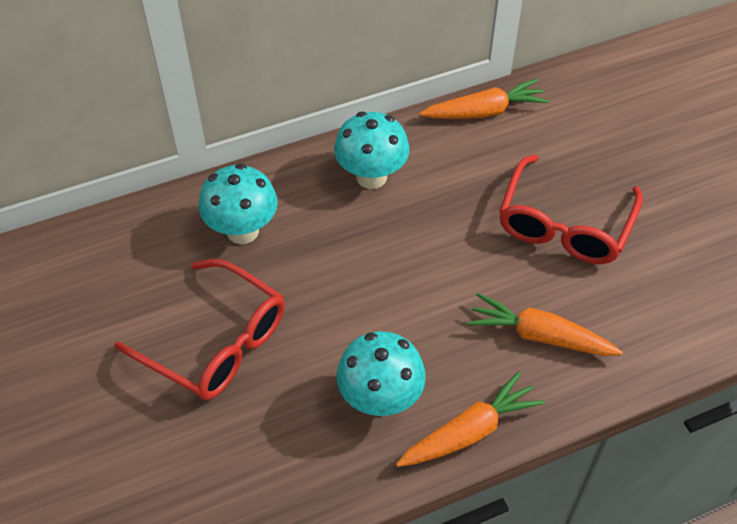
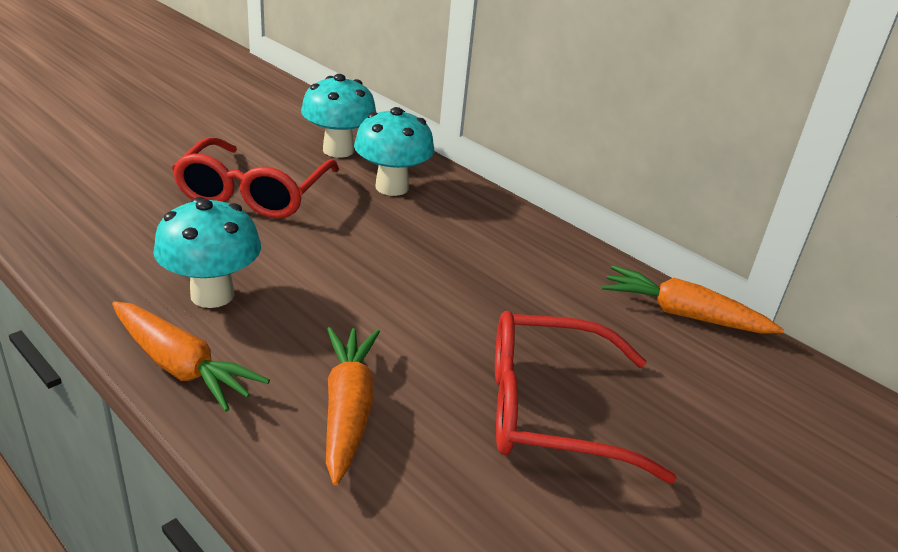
camera: 65 degrees right, 20 degrees down
(371, 177) = (513, 248): turquoise mushroom -> turquoise mushroom (338, 150)
(484, 112) = (682, 314): orange carrot -> orange carrot turned 150 degrees clockwise

